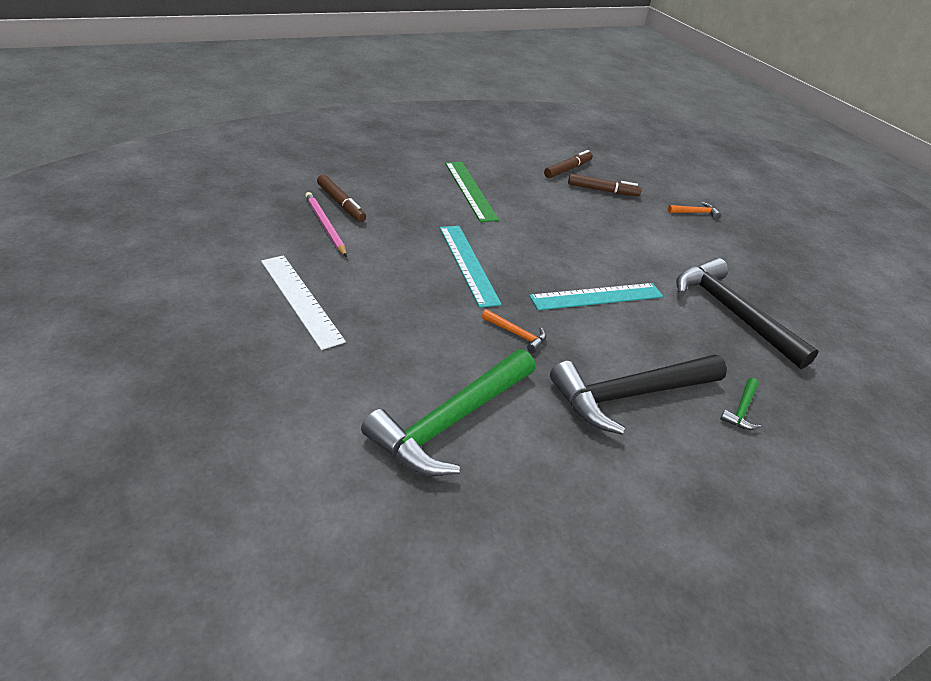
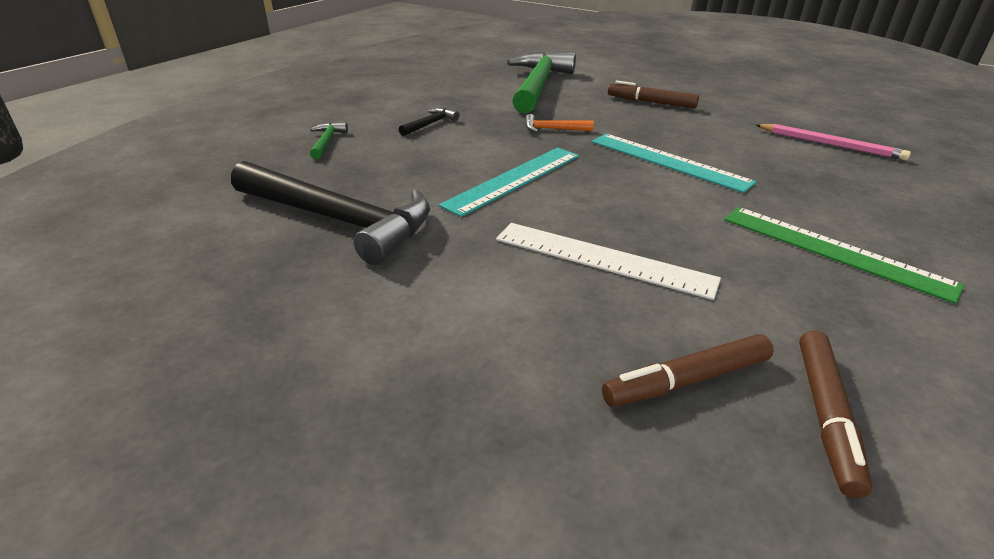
camera: 155 degrees right, 5 degrees down
(301, 299) = (721, 101): white ruler -> white ruler (603, 259)
(341, 204) = (875, 167): brown marker -> brown marker (651, 102)
(630, 395) = (430, 124): black hammer -> black hammer, size x0.41
(695, 213) = (451, 427): orange hammer -> none

